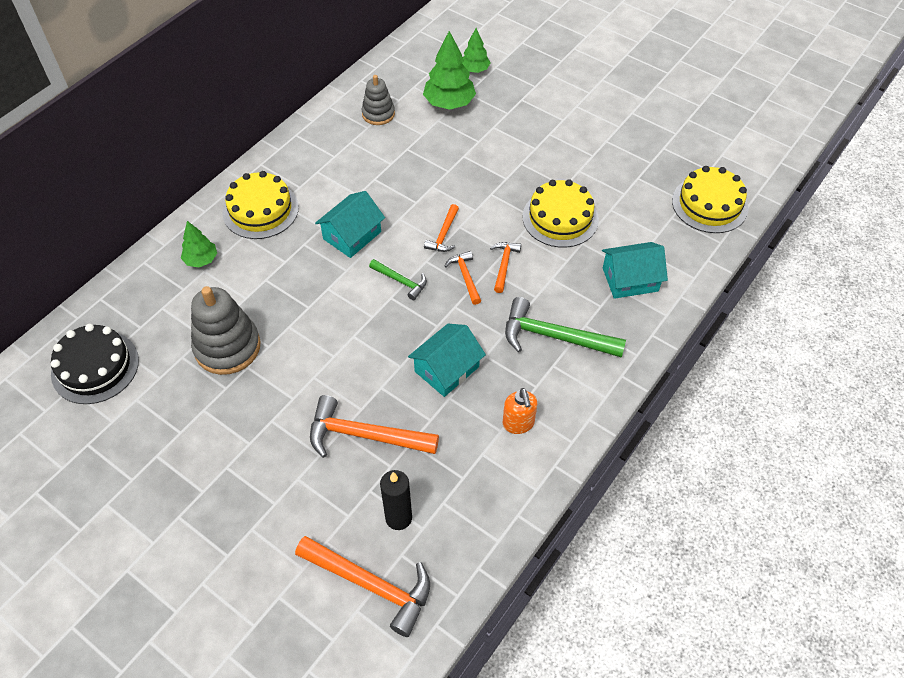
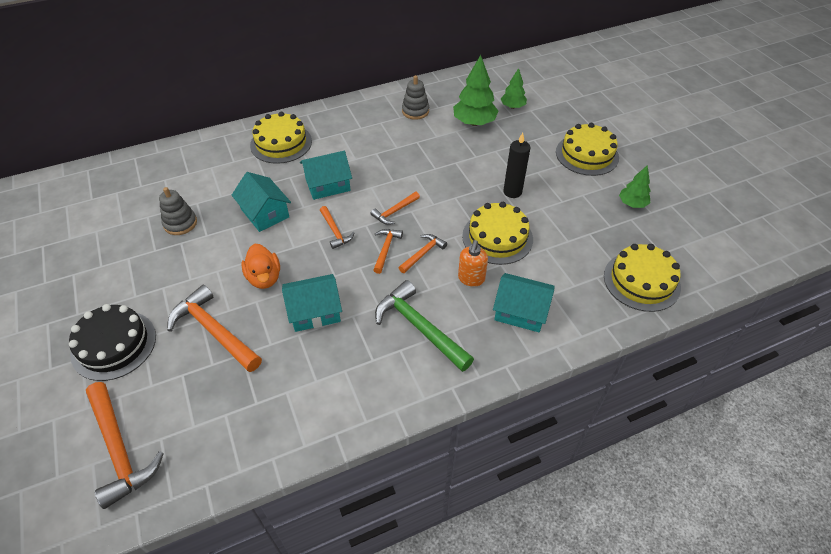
camera: 30 degrees right, 5 degrees down
(95, 367) = (92, 199): black cake -> black cake (114, 345)
(201, 260) = (215, 159): green tree -> green tree (632, 204)
(227, 347) = (180, 223): grey stacking toy -> grey stacking toy, size x0.60
(311, 295) = (265, 213): none -> turquoise house
(369, 361) = (264, 278): none -> orange duck
(398, 518) = (183, 408): black candle -> black candle (512, 192)
(401, 281) = (335, 231): green hammer -> orange hammer
(518, 424) = (334, 383): orange soap dispenser -> orange soap dispenser (471, 279)
(582, 96) = (587, 154): none -> yellow cake

